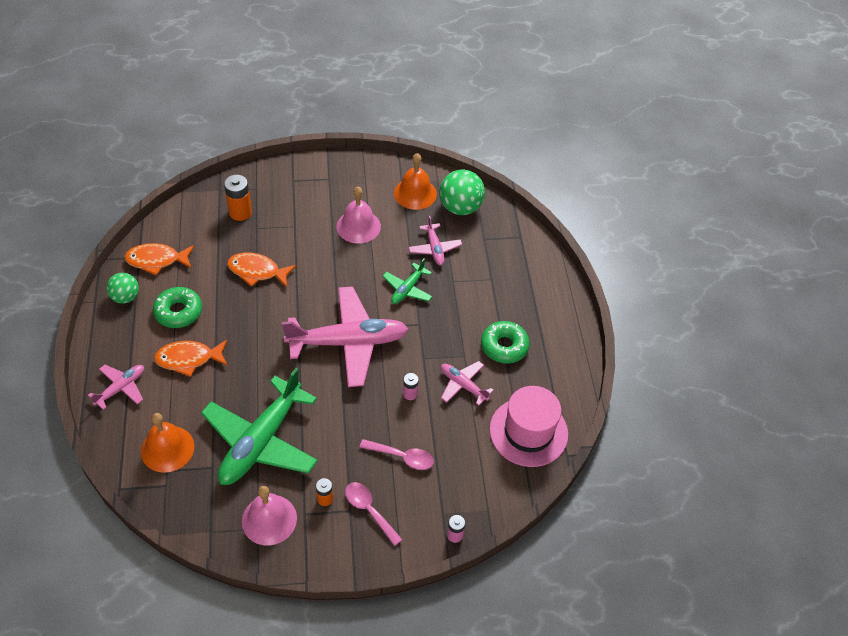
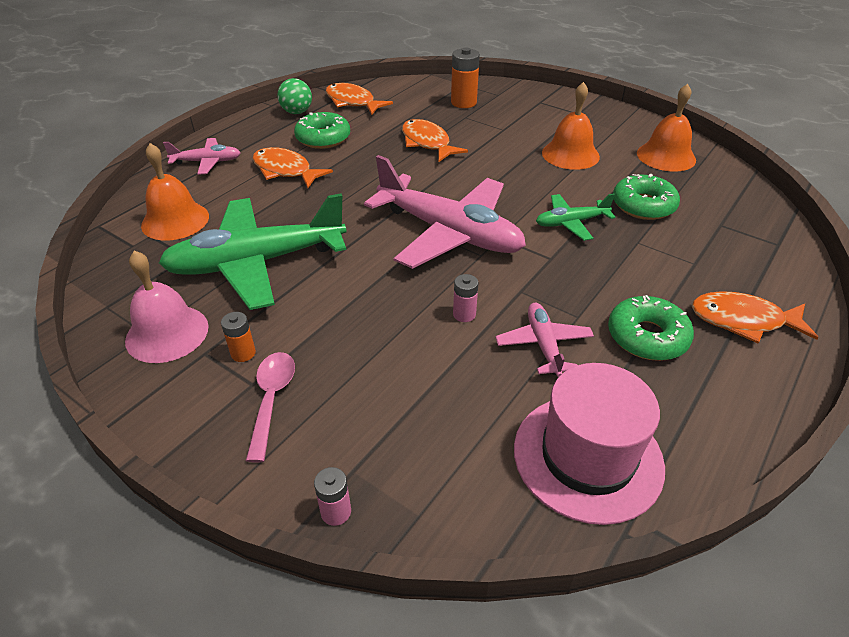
camera: 45 degrees right, 10 degrees down
(358, 226) = (570, 154): pink bell -> orange bell
(402, 457) = (379, 370): pink spoon -> none
(434, 248) = (643, 205): pink plane -> green donut
(460, 207) = (714, 187): green ball -> none
(537, 305) = (743, 320): none -> orange fish

